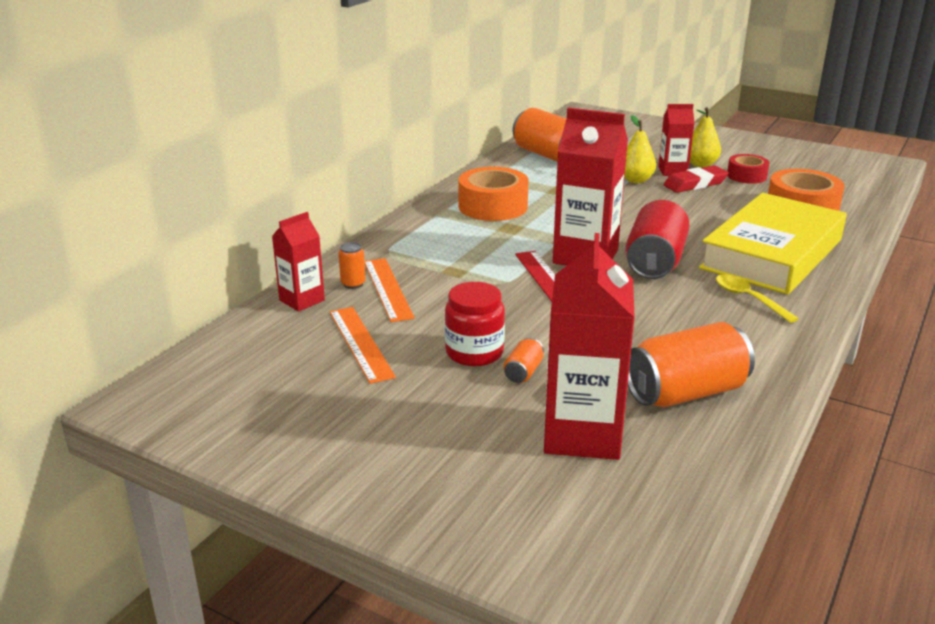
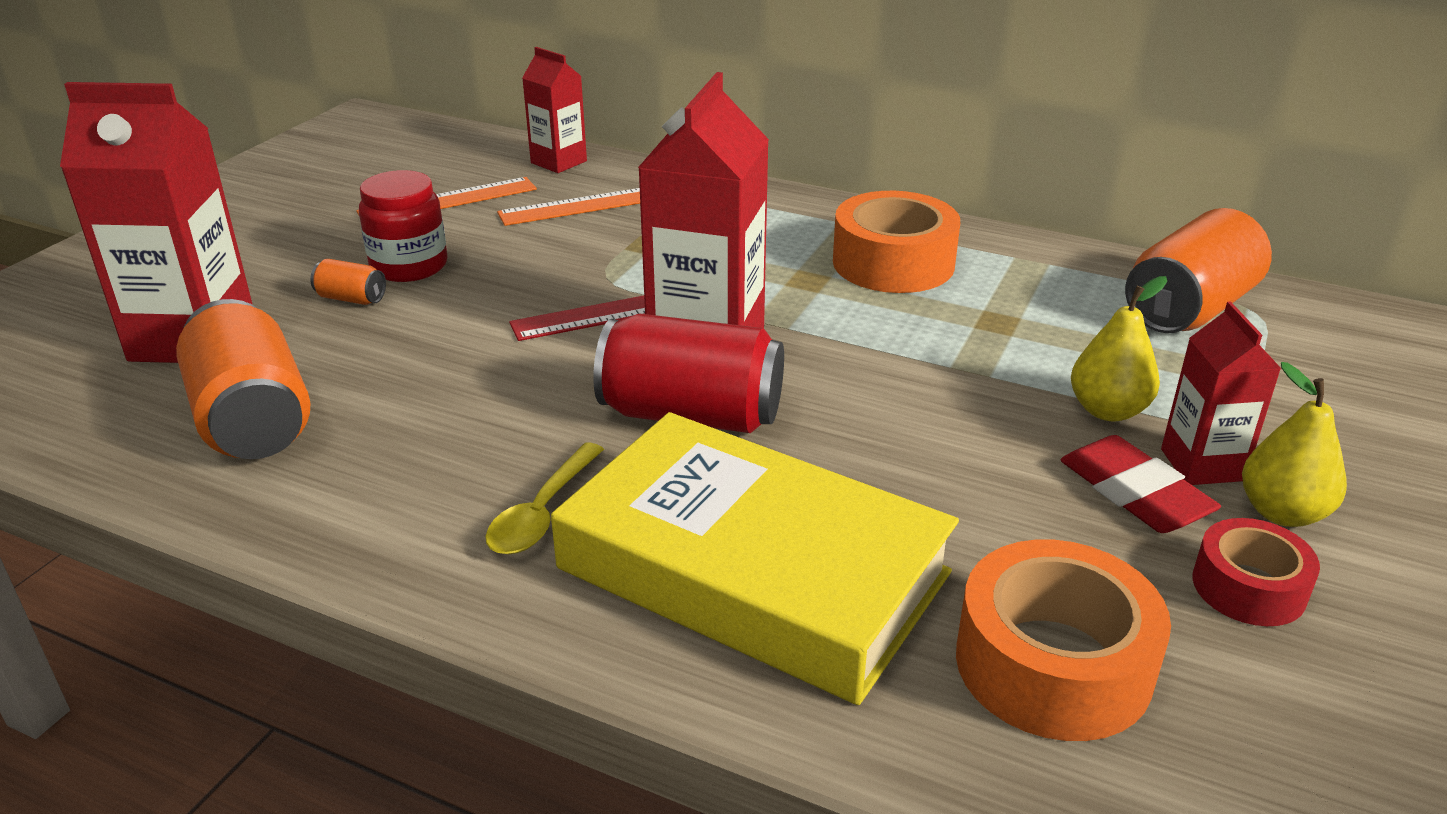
camera: 85 degrees right, 5 degrees up
(353, 284) = (602, 184): orange can -> none
(748, 299) = (542, 513): yellow spoon -> yellow spoon turned 150 degrees clockwise

